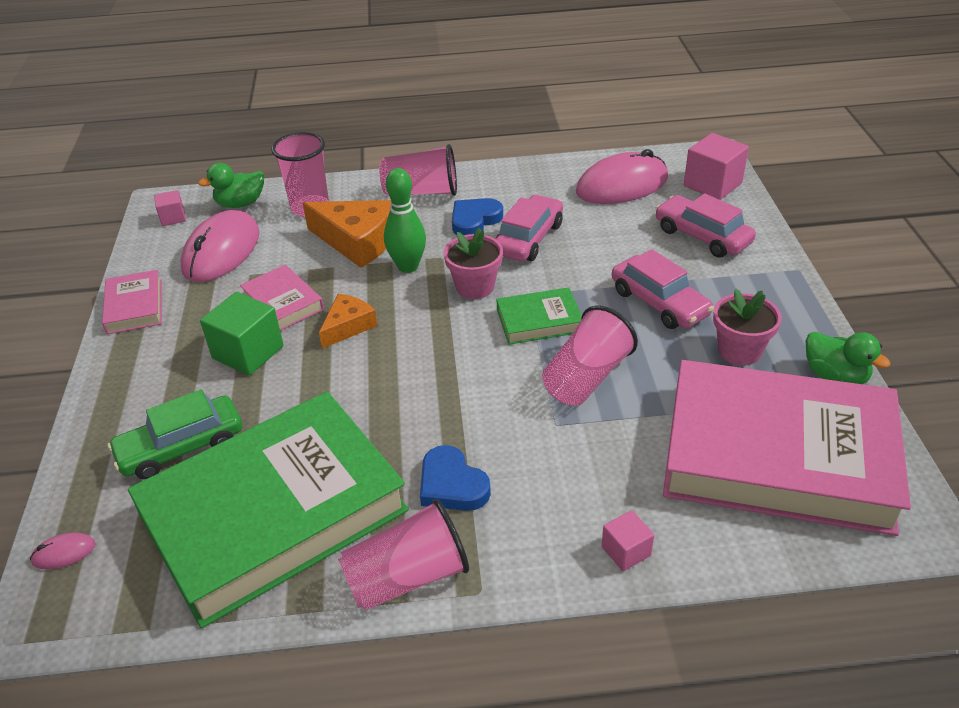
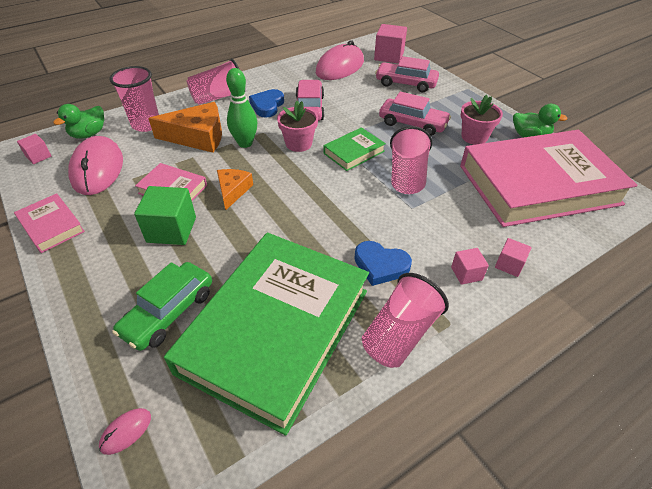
camera: 30 degrees left, 5 degrees up
(555, 539) = (466, 273): none -> pink cube

